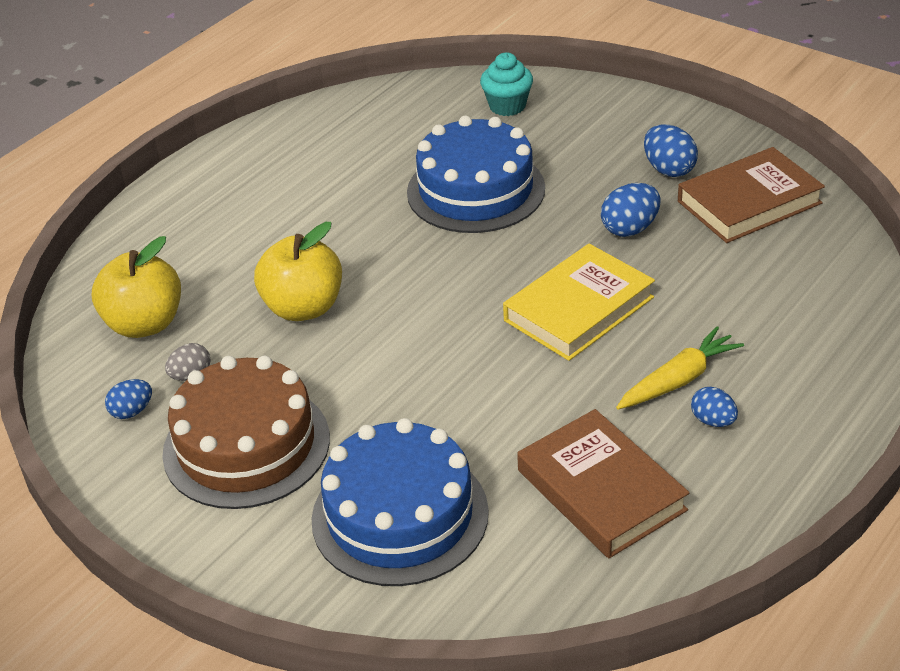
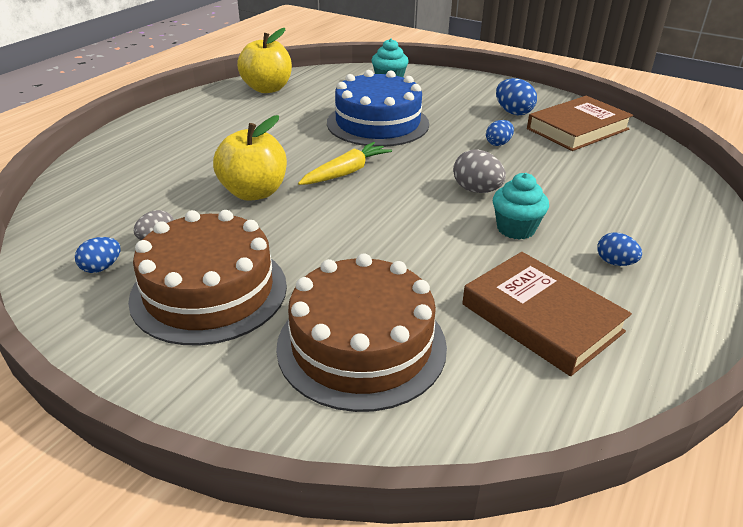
camera: 10 degrees left, 5 degrees down
(145, 324) = (118, 204): yellow apple -> yellow apple (267, 88)
(400, 515) = (361, 345): blue cake -> brown cake
(578, 309) = (476, 190): yellow book -> grey egg
(610, 369) = (516, 229): none -> turquoise cupcake
(630, 229) = (498, 143): blue egg -> blue egg, size x0.66
(678, 379) = (574, 235): yellow carrot -> yellow carrot (346, 172)

